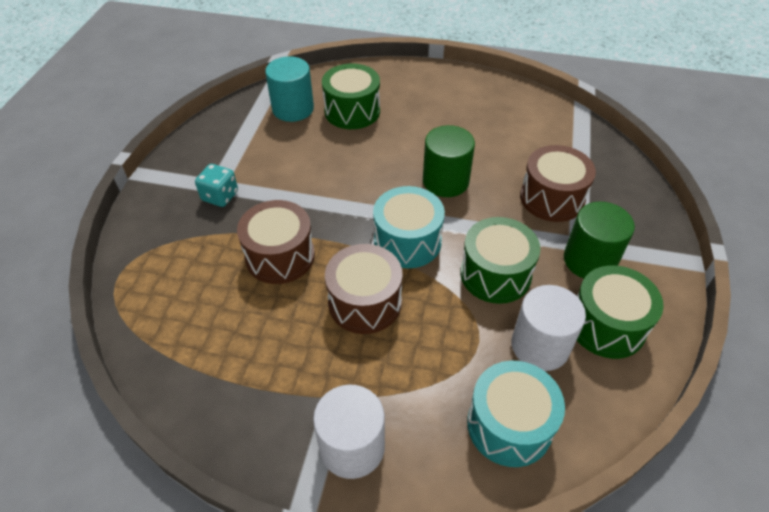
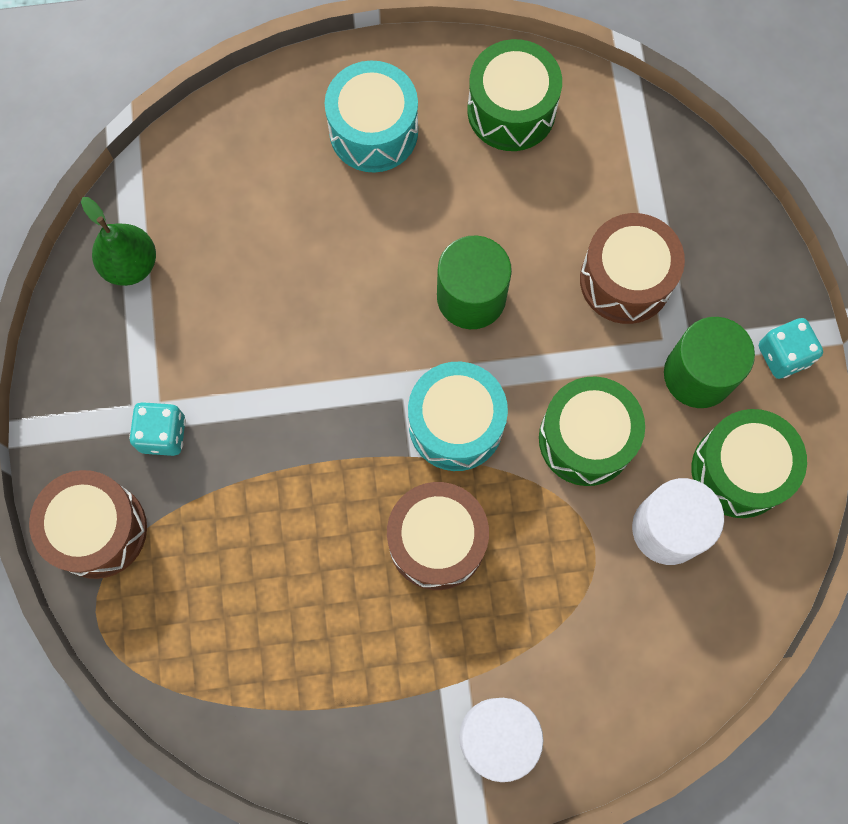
camera: 20 degrees left, 25 degrees up
(250, 118) = (130, 265): none -> green pear
(280, 256) = (297, 508): brown drum -> brown drum (98, 530)
(293, 109) = (187, 222): turquoise cylinder -> none
(352, 111) = (282, 197): green drum -> green drum (511, 110)
(509, 425) = (660, 647): turquoise drum -> turquoise drum (373, 131)
(657, 266) = (783, 355): none -> turquoise dice

